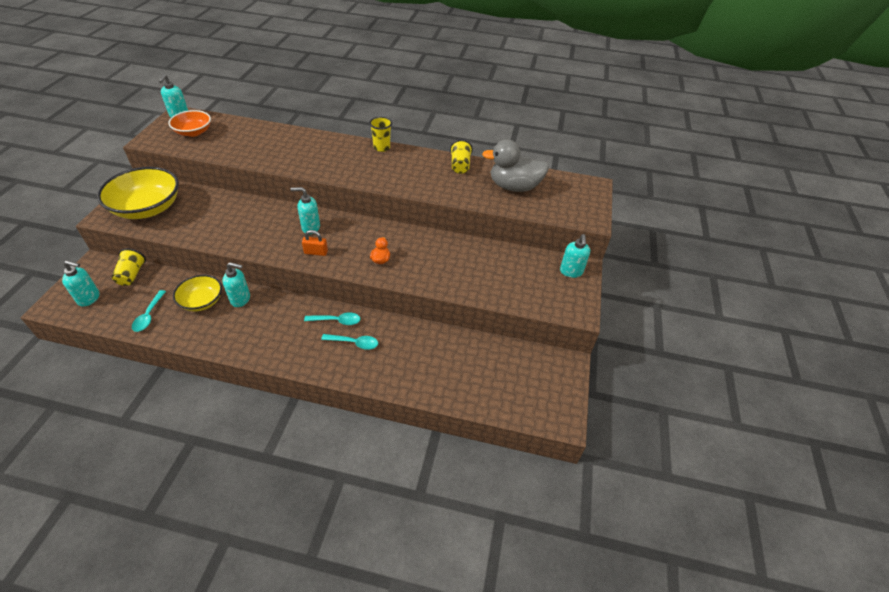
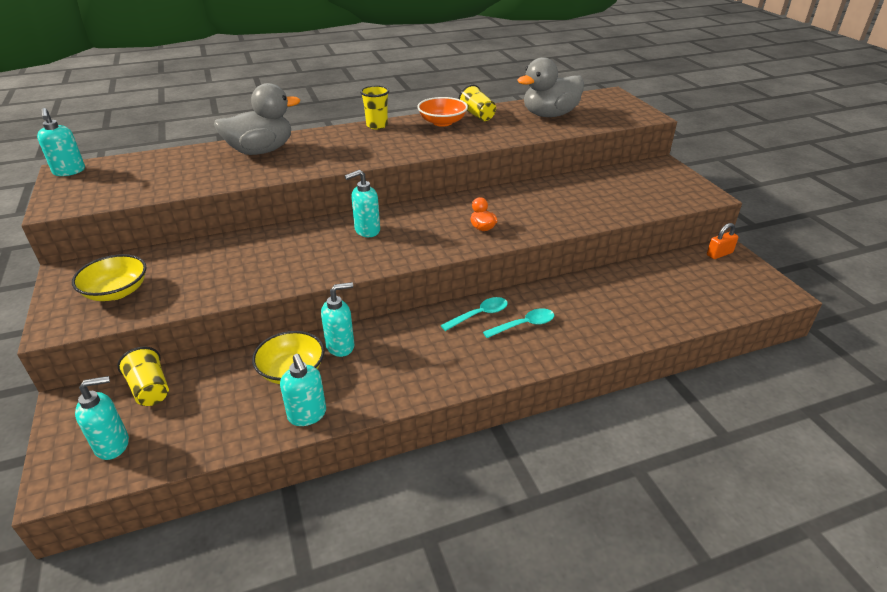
camera: 30 degrees left, 10 degrees down
(147, 208) = (116, 292): yellow bowl -> yellow bowl, size x0.58
(149, 315) = (235, 419): turquoise spoon -> none
(193, 132) = (115, 180): orange bowl -> orange bowl (442, 122)
(289, 141) = (261, 151): none -> grey duck
(316, 252) = (404, 248): orange padlock -> orange padlock (719, 254)
(571, 272) = (660, 171): turquoise soap dispenser -> turquoise soap dispenser (307, 415)

